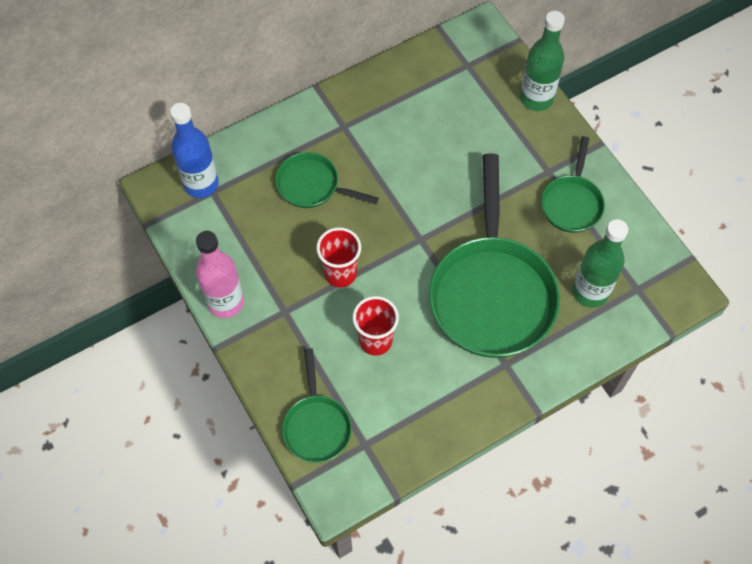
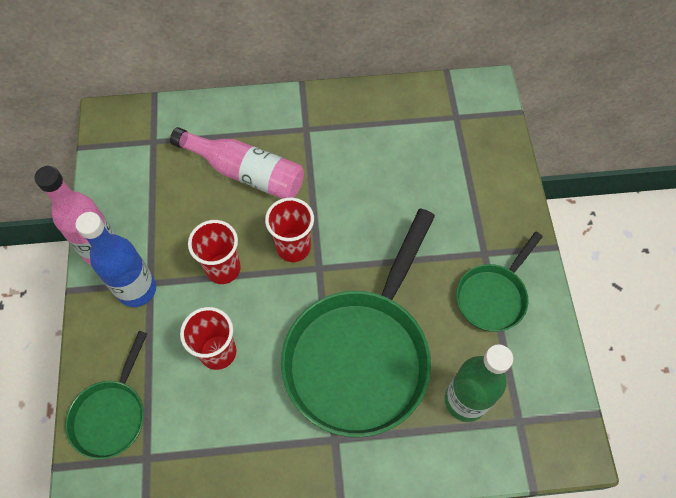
camera: 25 degrees right, 0 degrees up
(201, 184) = (147, 130): blue bottle -> blue bottle (137, 289)
(312, 185) = (245, 172): green pan -> pink bottle
(389, 231) = (293, 247): none -> red cup
(536, 98) = (509, 175): green bottle -> none

